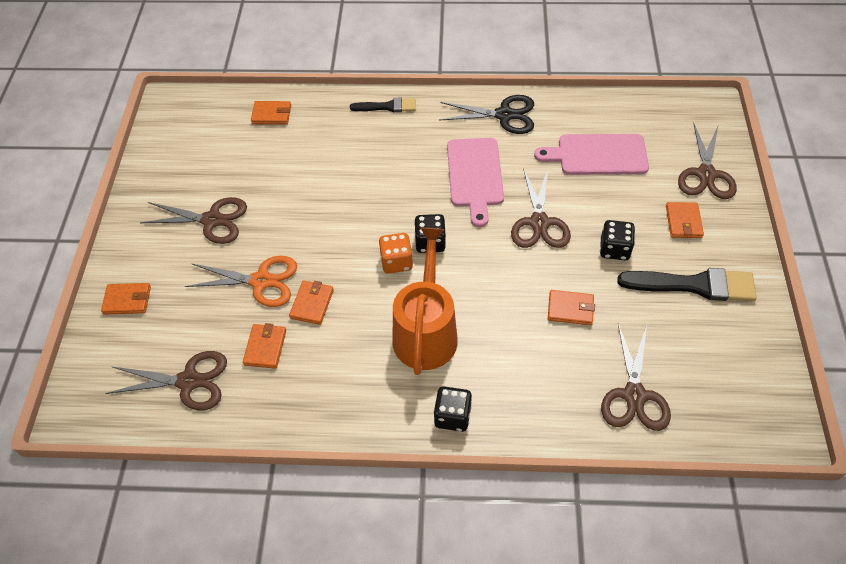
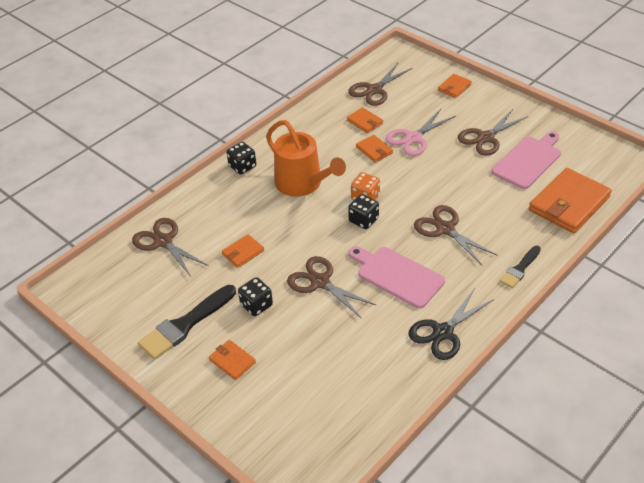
camera: 130 degrees right, 10 degrees down
(261, 281) = (413, 138): orange scissors -> pink scissors
(271, 115) = (569, 204): orange wallet -> orange wallet, size x2.09
(598, 155) = (343, 360): pink cutting board -> pink cutting board (528, 161)
(706, 174) = (253, 414): brown scissors -> brown scissors (445, 229)

